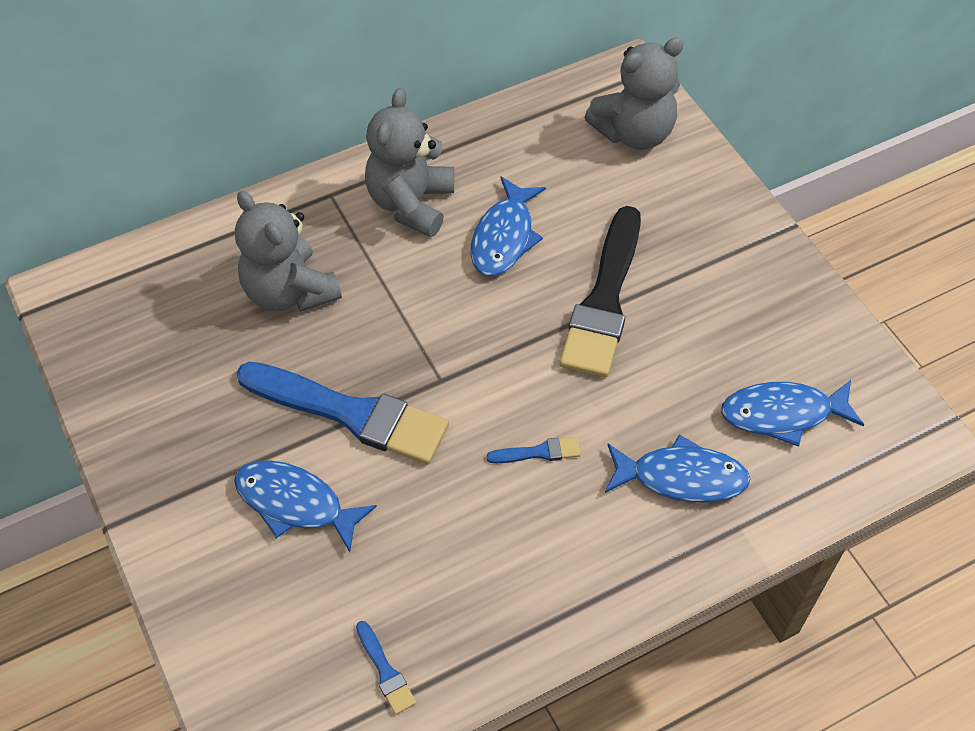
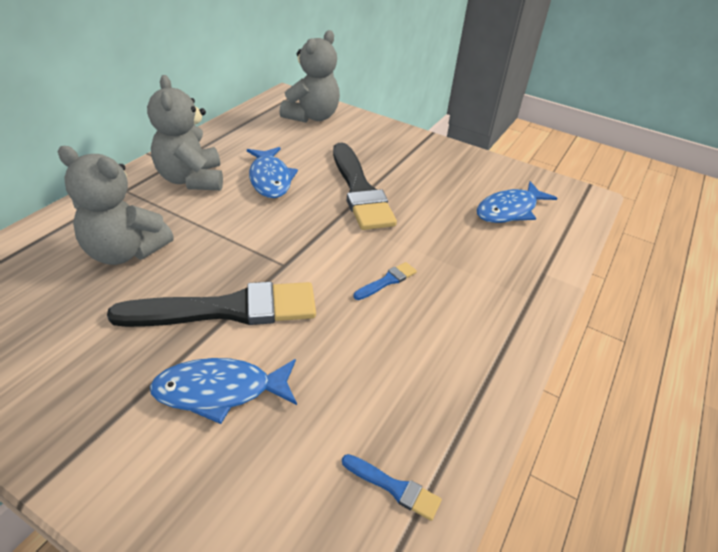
camera: 35 degrees left, 15 degrees down
(351, 413) = (228, 309): blue brush -> black brush
(681, 477) = (487, 260): blue fish -> none

